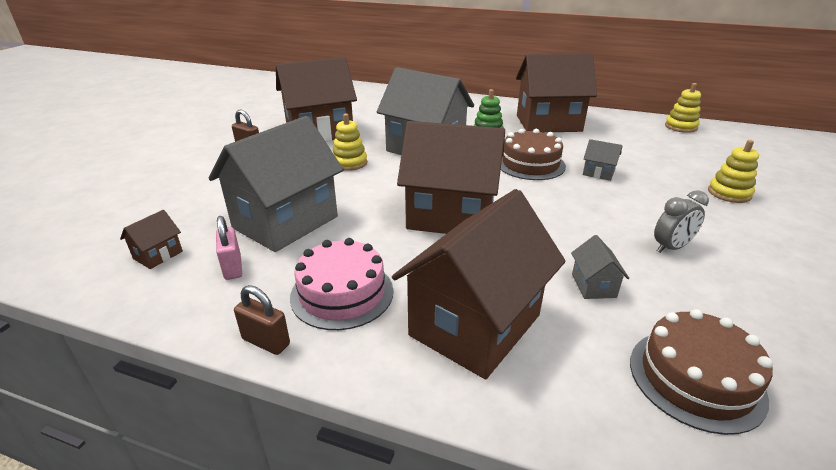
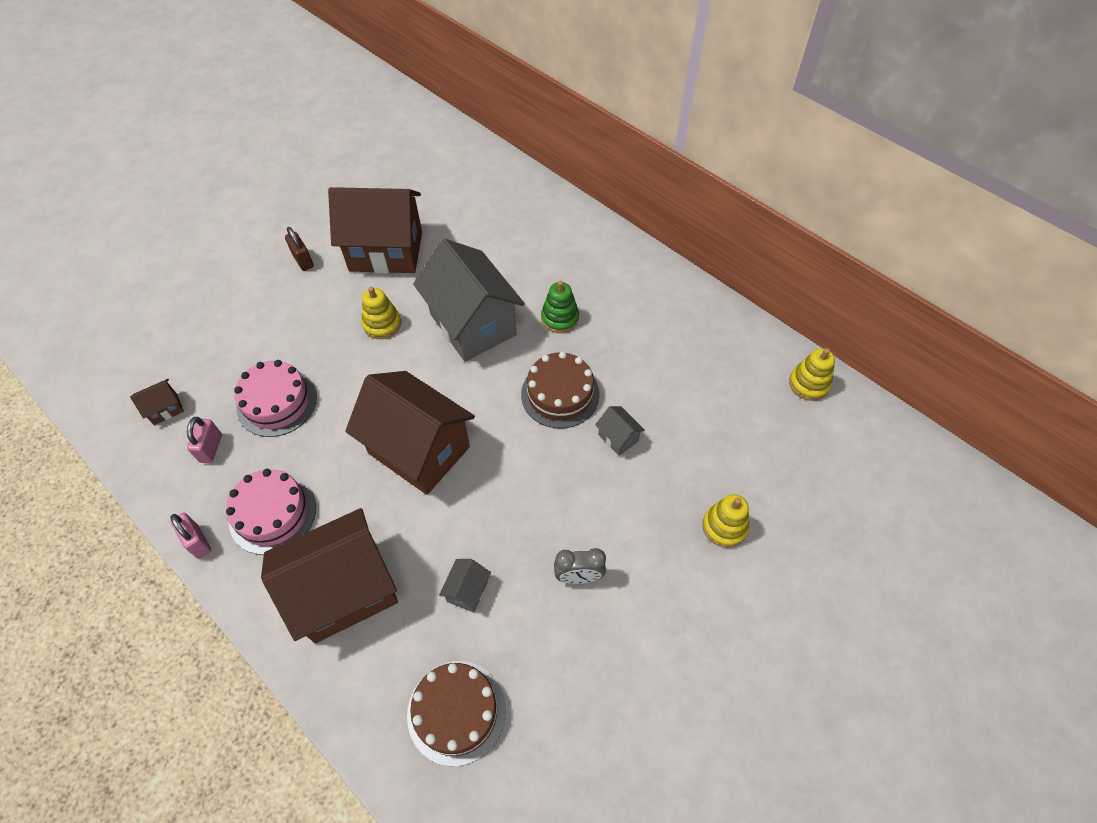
camera: 25 degrees right, 25 degrees up
(266, 342) = (198, 541): brown padlock -> pink padlock
(285, 222) = (277, 402): grey house -> pink cake
(548, 123) = (650, 318): brown house -> none

